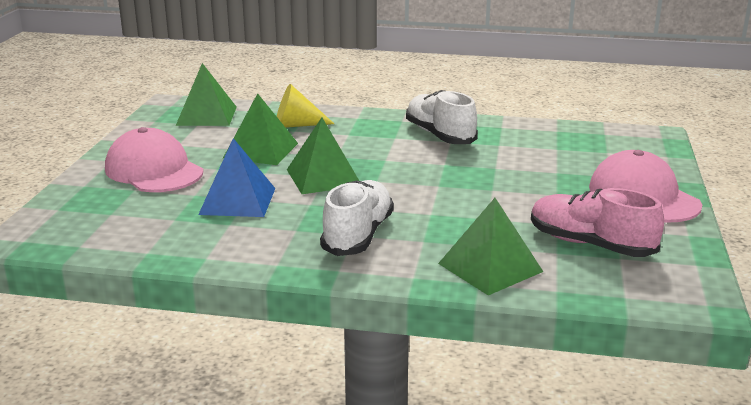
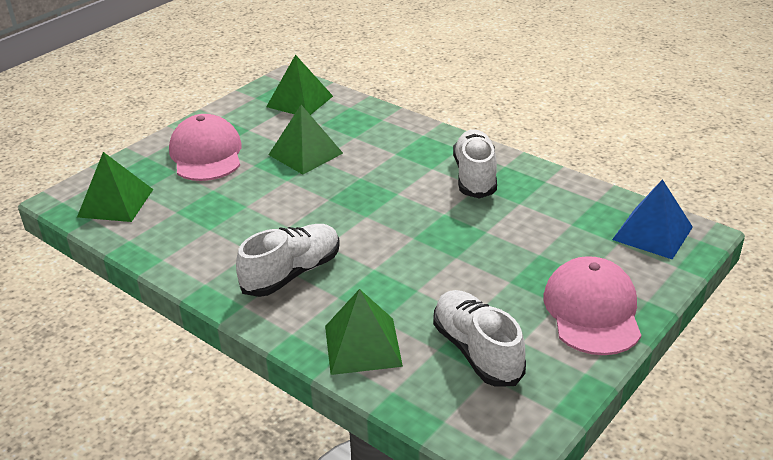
camera: 30 degrees right, 10 degrees up
(238, 201) = (237, 206): blue pyramid -> blue pyramid (652, 233)
(296, 125) = (361, 131): yellow cone -> none
(323, 177) = (326, 199): green pyramid -> green pyramid (116, 203)
(590, 244) = (477, 351): pink shoe -> white shoe

